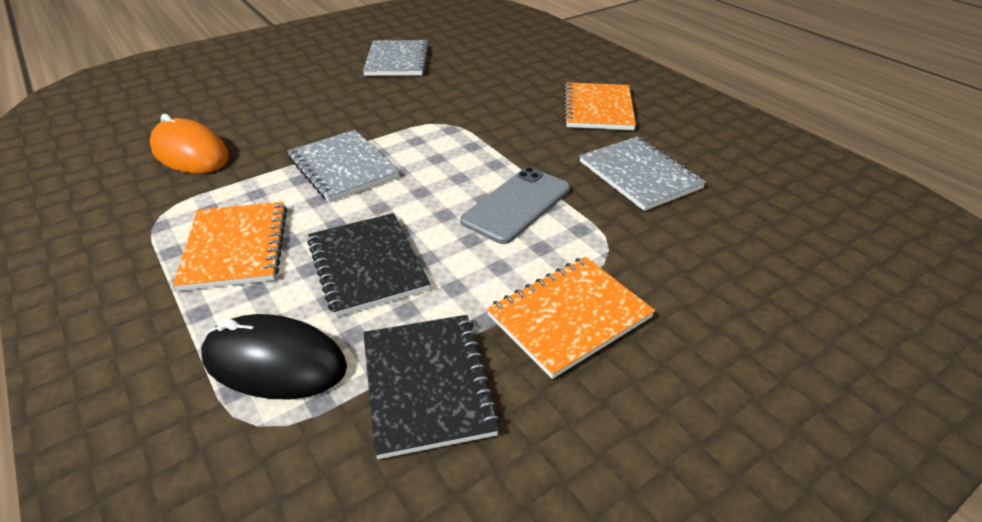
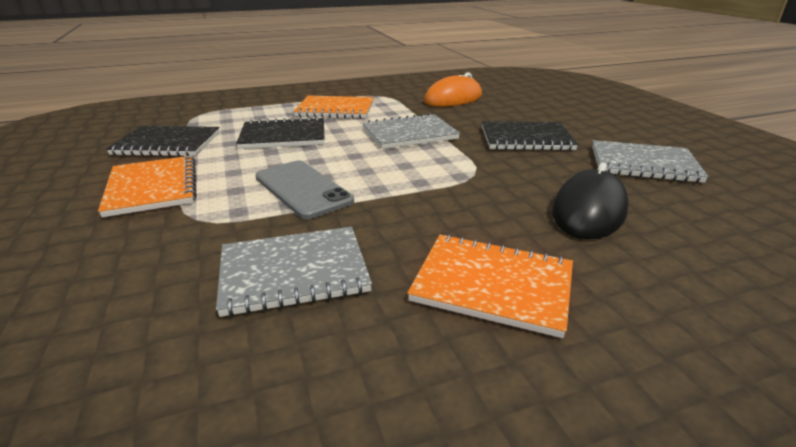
camera: 105 degrees right, 10 degrees down
(274, 362) = (231, 117): black mouse -> black mouse (588, 210)
(347, 103) = (526, 138): none -> black notebook

